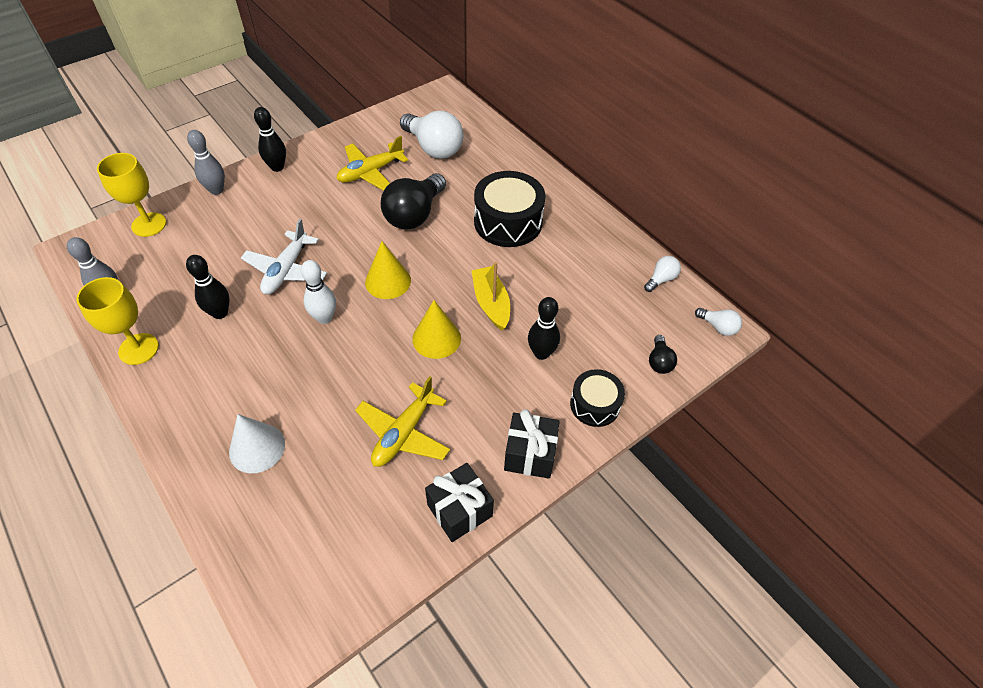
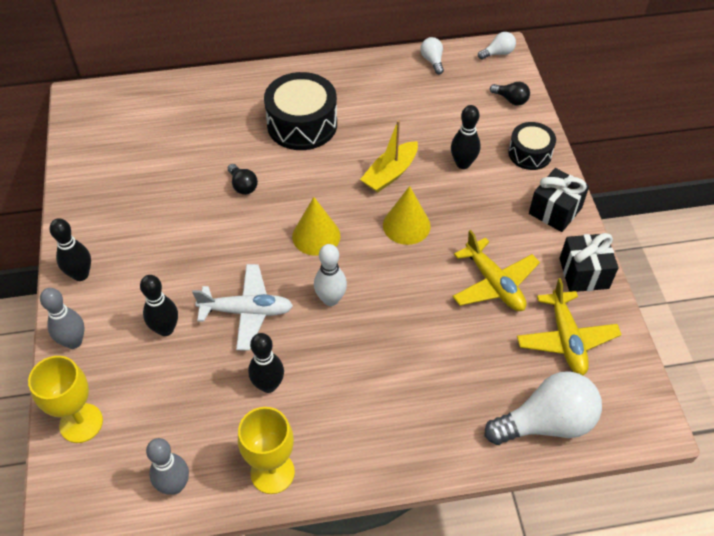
camera: 60 degrees left, 0 degrees up
(248, 232) = (165, 329): none -> black bowling pin
(257, 448) = (454, 397): white cone -> none
(286, 270) = (246, 311): white plane -> white plane turned 45 degrees counterclockwise
(370, 172) = (155, 198): yellow plane -> yellow plane (566, 339)
(414, 214) = (243, 186): black light bulb -> black light bulb, size x0.48
(433, 148) = (159, 137): white light bulb -> white light bulb (546, 423)
(491, 303) = (390, 174): yellow boat -> yellow boat turned 60 degrees counterclockwise

